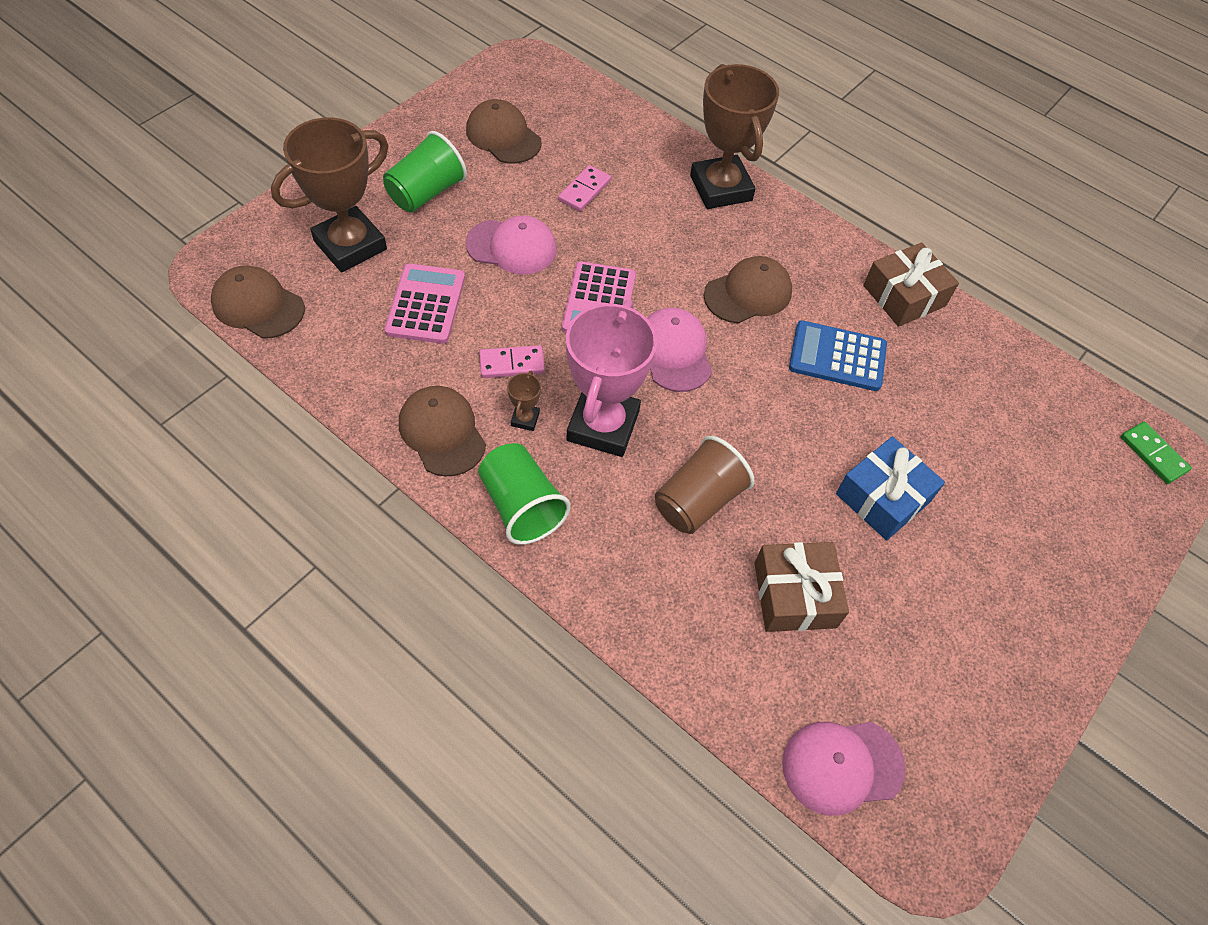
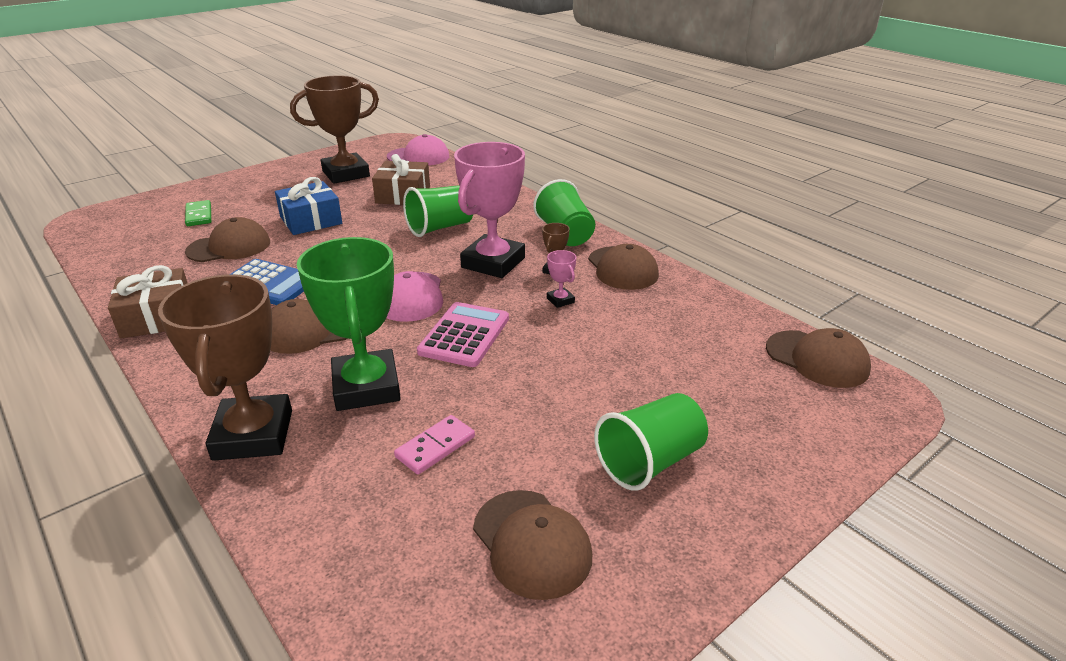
camera: 165 degrees left, 25 degrees down
(350, 245) = (736, 407): brown trophy -> brown trophy (346, 174)
(425, 304) = (642, 347): pink calculator -> none
(512, 247) = (544, 390): pink cap -> none
(512, 364) = (560, 300): pink domino -> pink trophy
(661, 236) = (366, 387): none -> green trophy
(698, 501) = (440, 227): brown cup -> green cup
(937, 420) = (229, 247): none -> brown cap
(1153, 454) = (94, 223): green domino -> green domino (199, 215)

